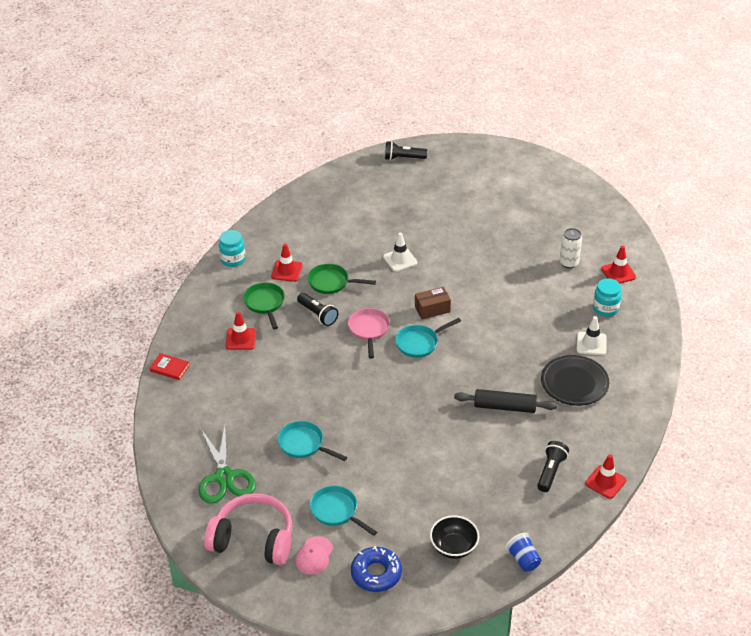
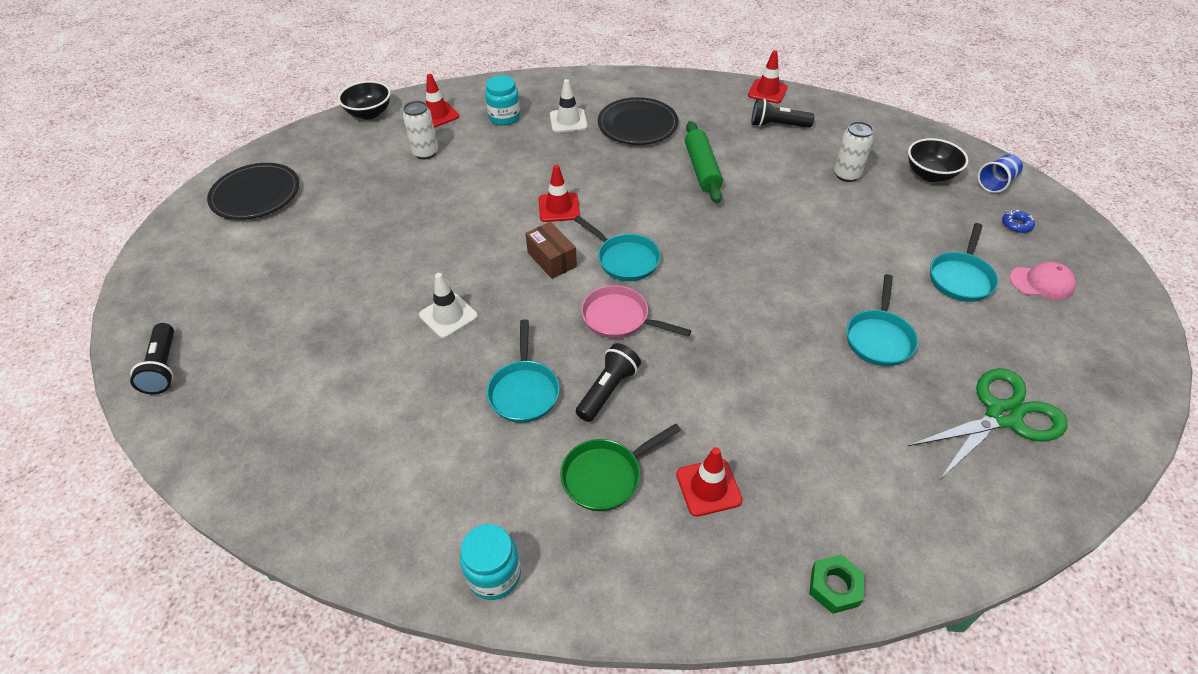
camera: 105 degrees left, 5 degrees up
(169, 368) = (834, 587): red book -> green nut
(253, 539) = (1073, 349): pink headphones -> none
(287, 271) = (509, 466): red traffic cone -> red traffic cone (559, 207)
(331, 282) = (524, 391): green pan -> turquoise pan
(369, 330) = (619, 318): pink pan -> pink pan turned 45 degrees clockwise
(376, 573) = (1016, 225): blue donut -> blue donut, size x0.48
(470, 492) = (846, 175): none -> white can
(504, 407) = (702, 169): black rolling pin -> green rolling pin
(523, 559) = (905, 128): blue cup -> blue cup (996, 183)
(543, 185) = (256, 195): none -> black plate
(629, 238) = (369, 113): none -> black bowl

